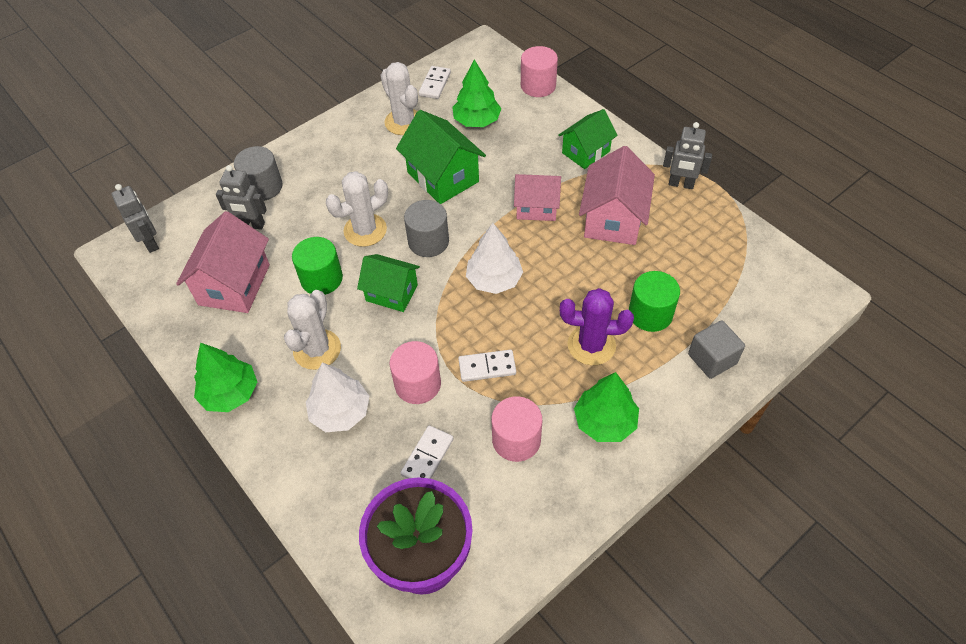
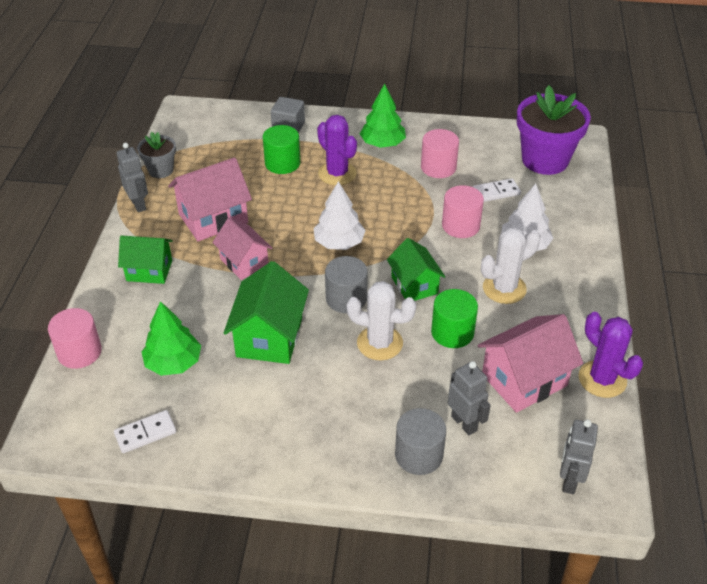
camera: 135 degrees left, 10 degrees down
(173, 331) = (602, 379): none -> purple cactus
(230, 393) = (589, 305): green tree -> none
(404, 122) = (226, 416): white cactus -> none
(487, 367) = (409, 205): white domino -> none
(722, 222) = (161, 170): none -> grey flower pot

